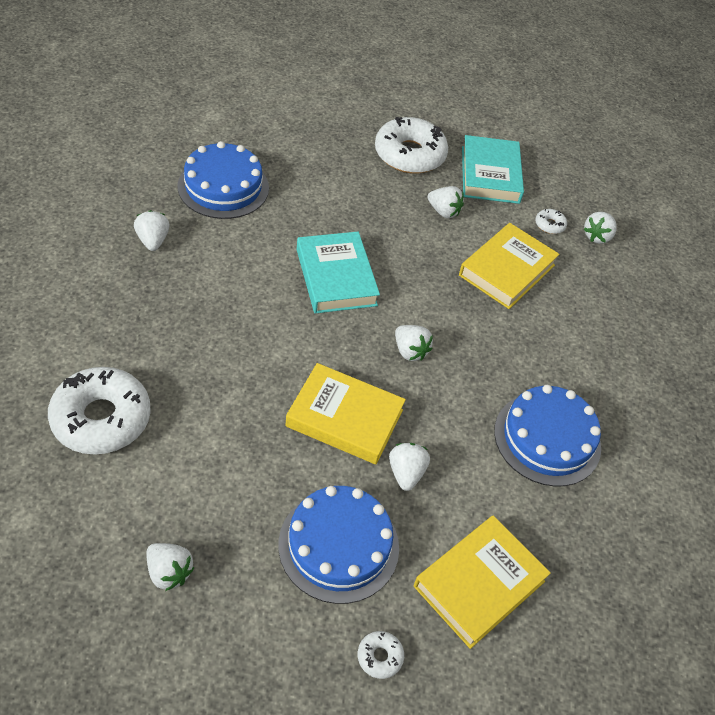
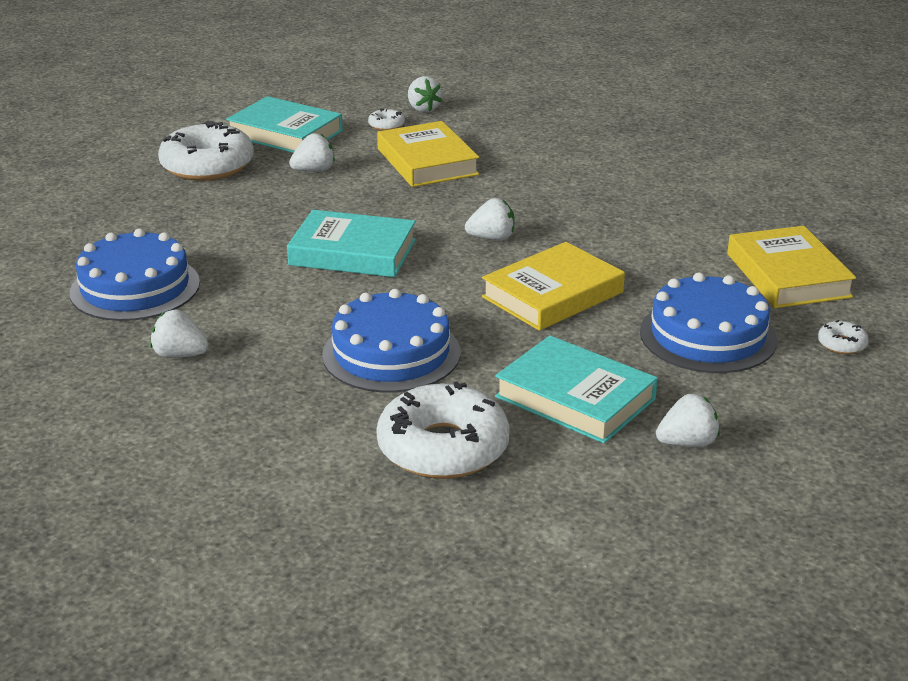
camera: 55 degrees left, 20 degrees down
(200, 478) = (575, 398): none -> turquoise book
(406, 473) = (643, 279): white strawberry -> none
(547, 438) = (648, 200): blue cake -> blue cake (391, 353)

